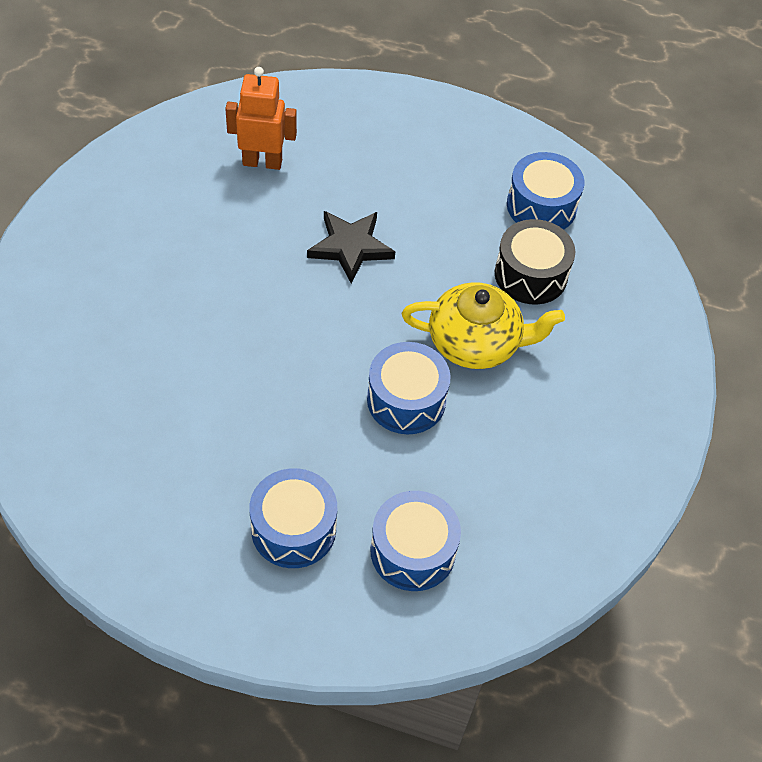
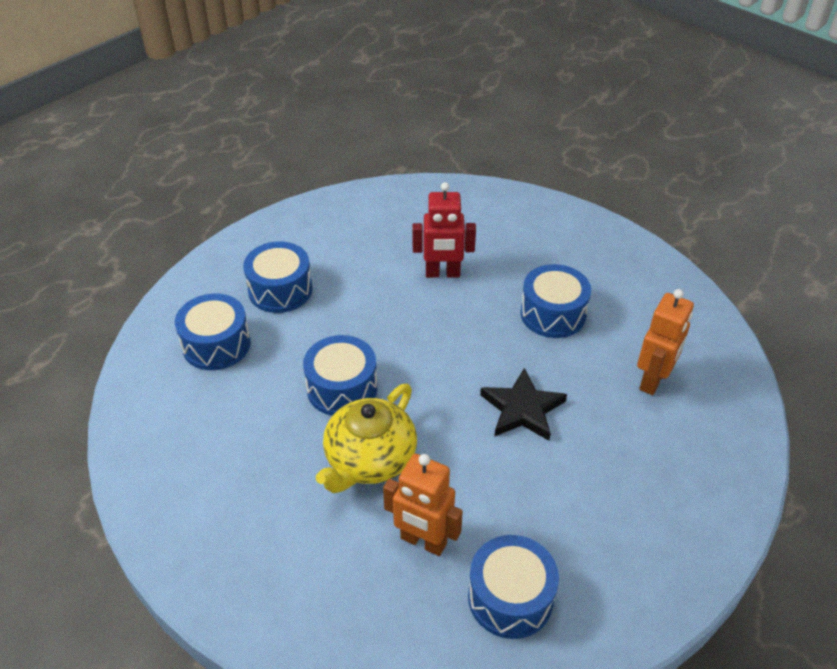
camera: 120 degrees right, 10 degrees down
(187, 372) = (442, 273): none -> red robot
(207, 255) = (553, 314): none -> blue drum
(531, 275) = (423, 541): black drum -> orange robot

